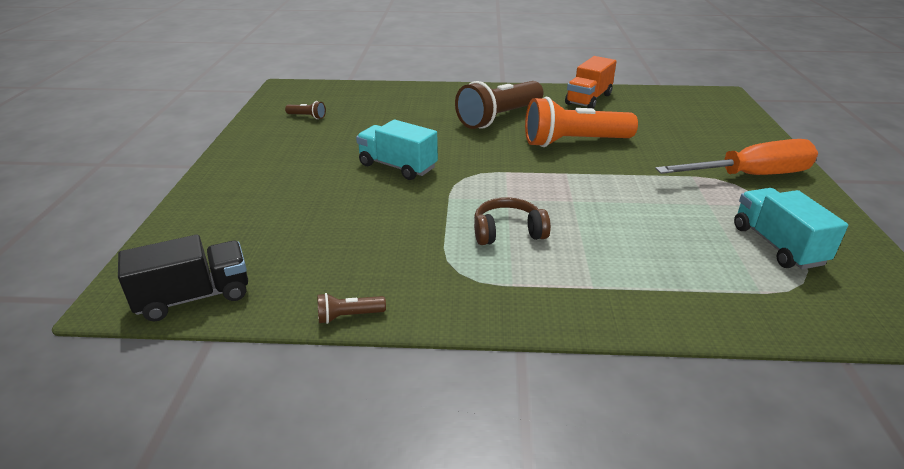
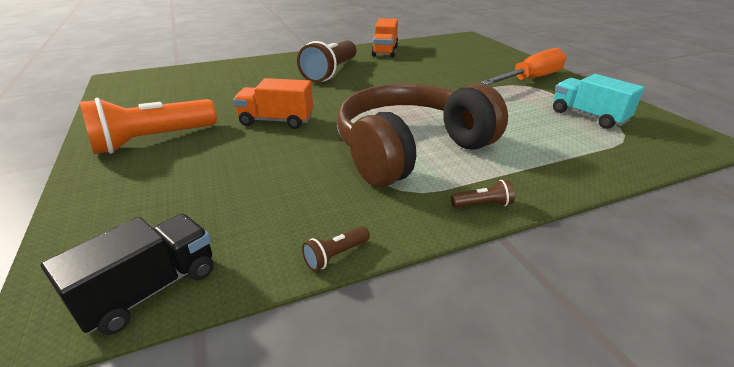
camera: 25 degrees left, 0 degrees up
(307, 117) = (158, 98): brown flashlight -> brown flashlight (483, 204)
(397, 166) = (276, 121): turquoise truck -> orange truck
(508, 232) = (410, 149): brown headphones -> brown headphones, size x2.40
(574, 142) = (401, 79): orange flashlight -> orange flashlight (153, 140)

